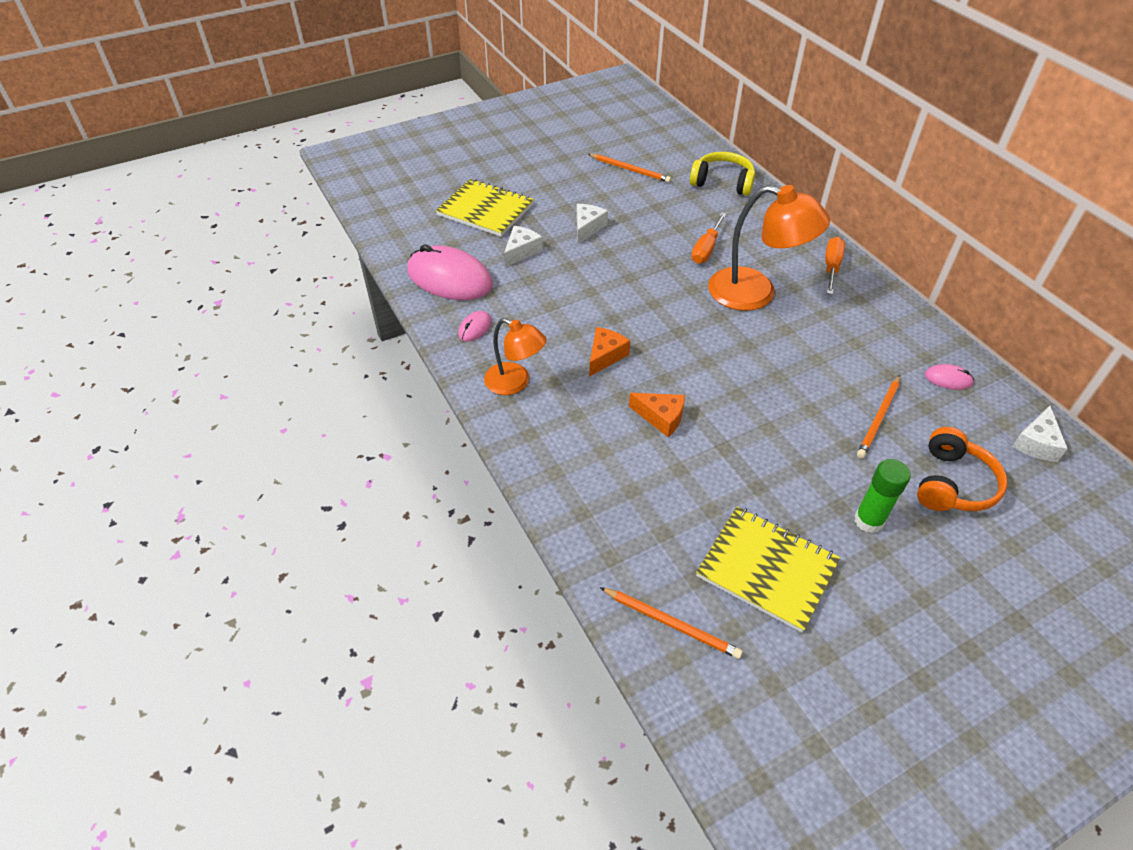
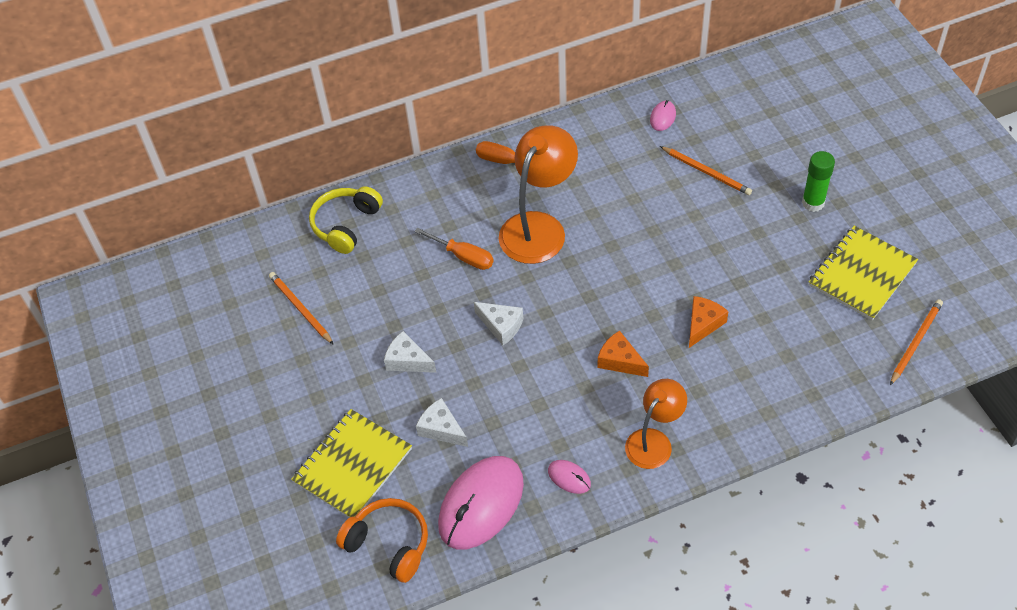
camera: 80 degrees left, 5 degrees up
(630, 170) = (300, 309): orange pencil -> orange pencil turned 75 degrees counterclockwise
(952, 484) = (775, 144): orange headphones -> orange headphones (389, 544)
(1036, 443) = (734, 85): white cheese -> white cheese (501, 326)

